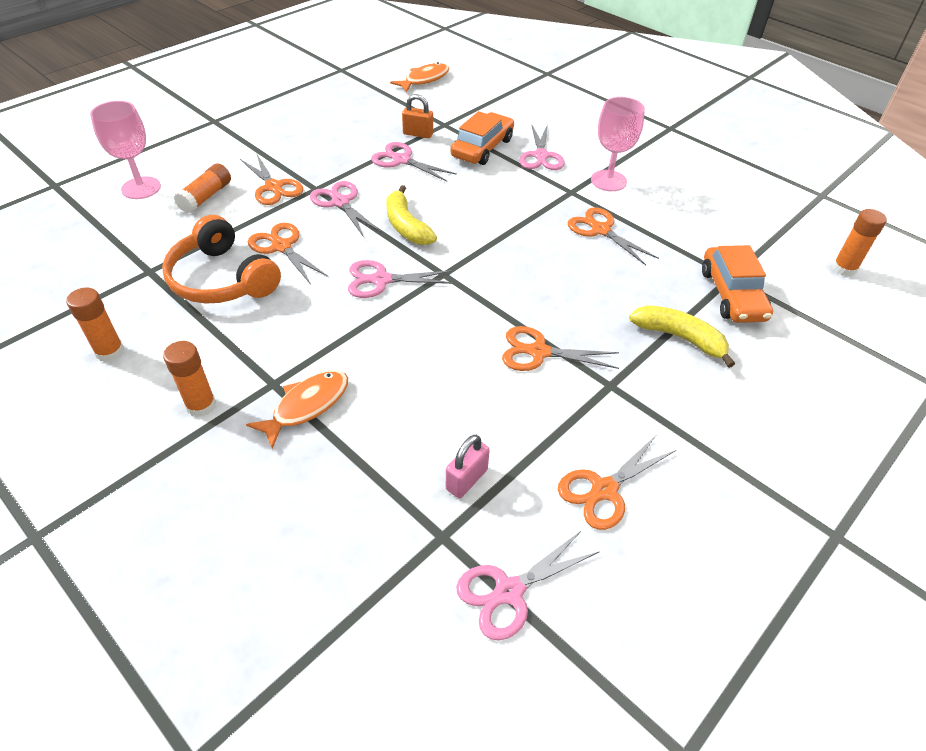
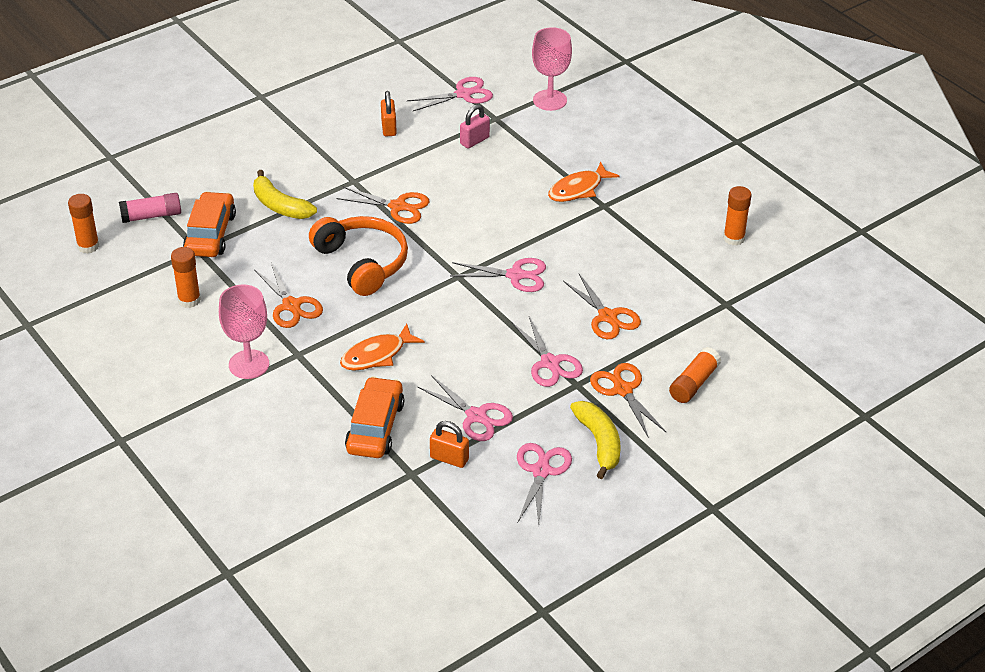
camera: 170 degrees left, 5 degrees down
(141, 188) = (767, 402): pink goblet -> pink goblet (550, 100)
(201, 405) = (654, 196): orange glue stick -> orange glue stick (189, 300)
(222, 279) = (658, 289): orange headphones -> orange headphones (362, 263)
(406, 226) = (484, 328): yellow banana -> yellow banana (599, 443)
(424, 79) = (418, 573): orange fish -> orange fish (377, 355)
(482, 148) = (375, 427): orange car -> orange car turned 150 degrees clockwise
(541, 156) = (309, 408): pink scissors -> pink scissors (541, 471)
(604, 490) = (388, 128): orange scissors -> orange padlock
(813, 309) = (151, 216): none -> pink glue stick

